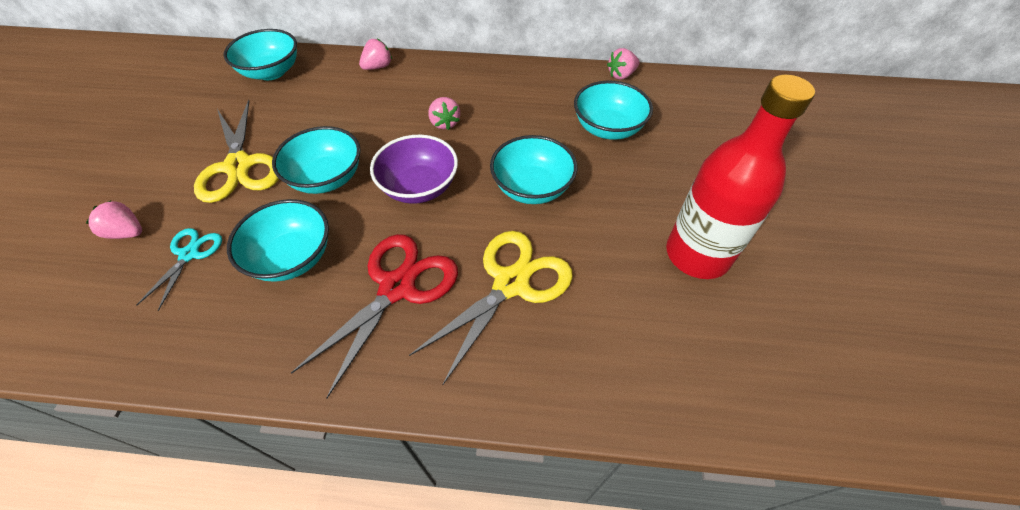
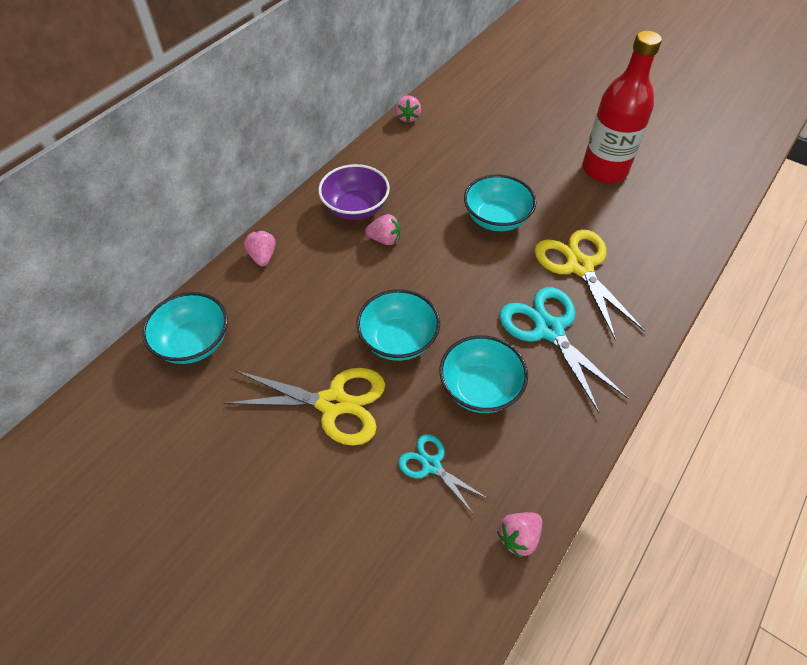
camera: 60 degrees left, 0 degrees up
(127, 232) = (368, 515): pink strawberry -> pink strawberry (518, 537)
(397, 287) = (549, 330): red scissors -> turquoise scissors
(419, 187) = (451, 282): purple bowl -> purple bowl (355, 208)
(608, 128) = (462, 153): turquoise bowl -> none

